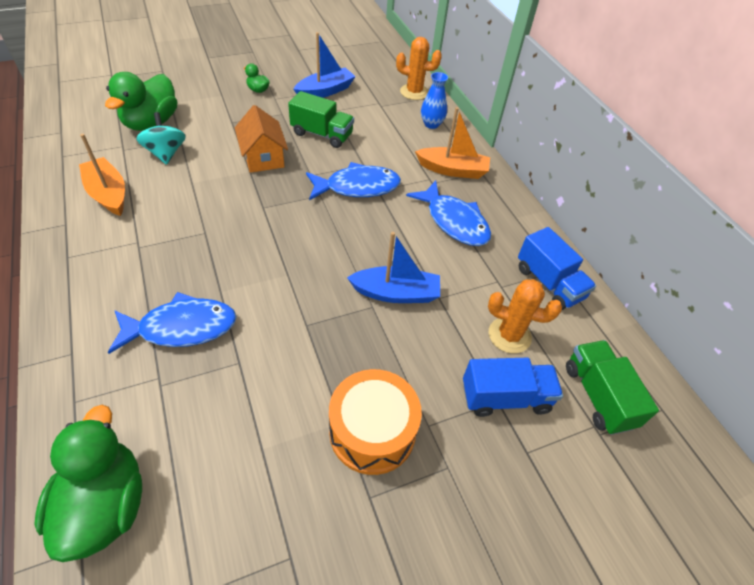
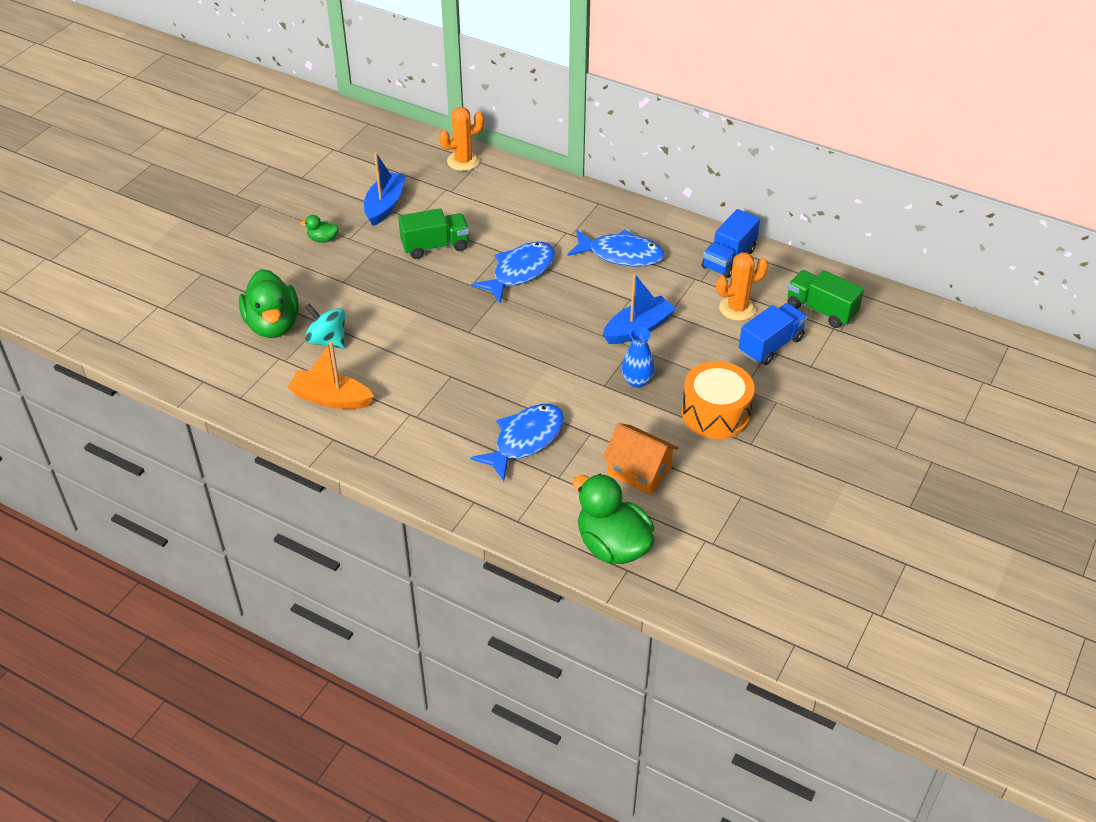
camera: 35 degrees left, 5 degrees down
(263, 157) = (413, 294): orange house -> orange house (639, 471)
(431, 124) = (513, 184): blue vase -> blue vase (637, 381)
(452, 170) = (575, 214): orange boat -> none
(549, 283) = (728, 259): blue truck -> blue truck turned 105 degrees clockwise

